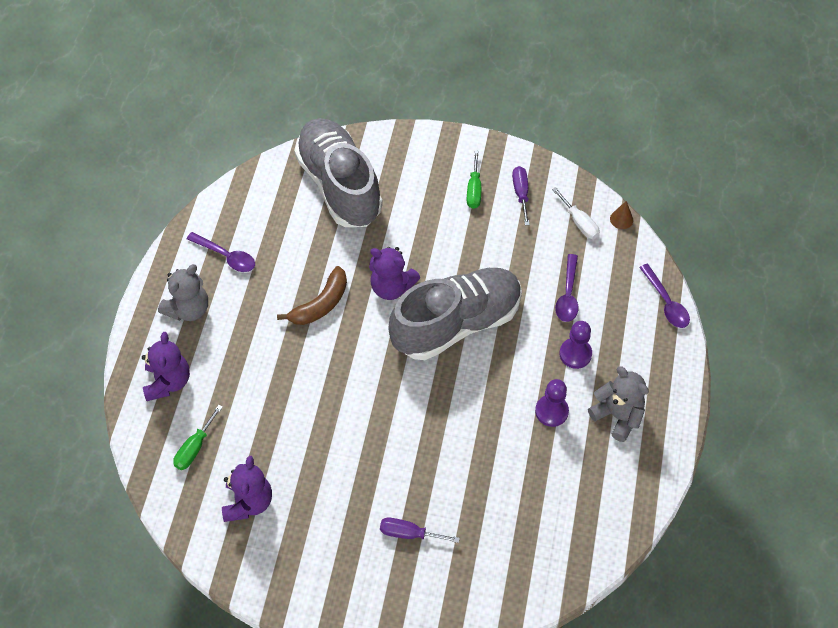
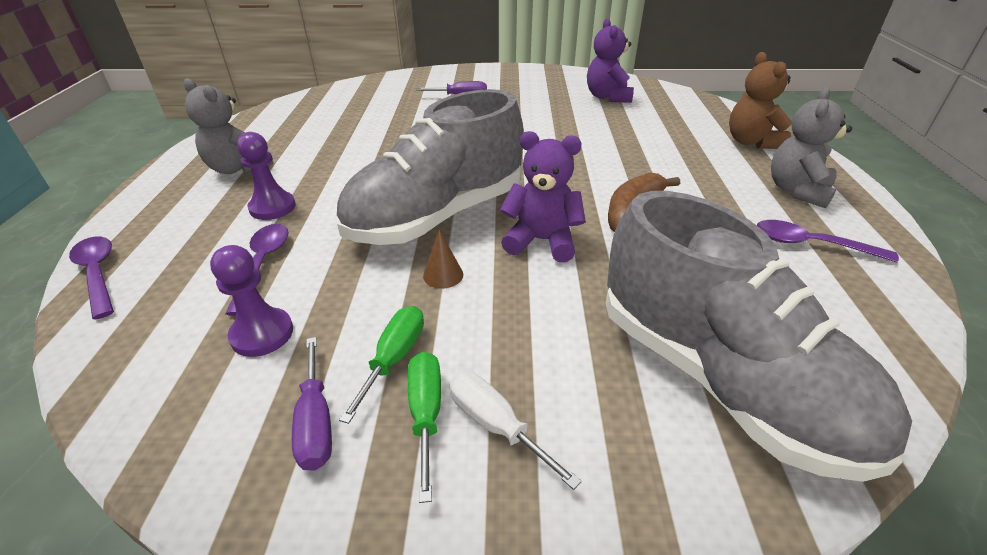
camera: 170 degrees right, 20 degrees down
(168, 382) = (751, 142): purple teddy bear -> brown teddy bear
(194, 448) = (680, 113): green screwdriver -> green screwdriver (394, 358)
(551, 411) = (317, 164): purple pawn -> purple pawn (262, 334)
(579, 222) = (198, 377): white screwdriver -> white screwdriver (495, 425)
(621, 219) = (97, 398): brown cone -> brown cone (443, 275)

